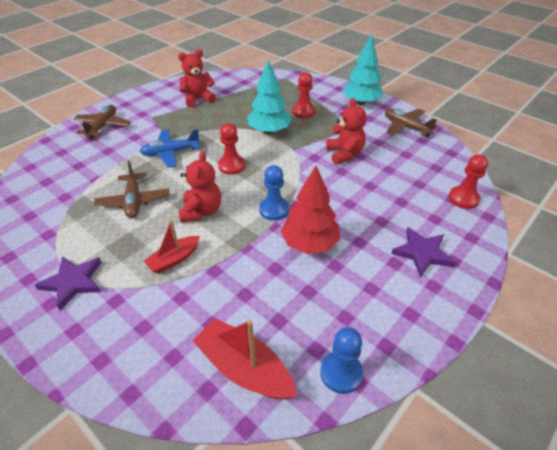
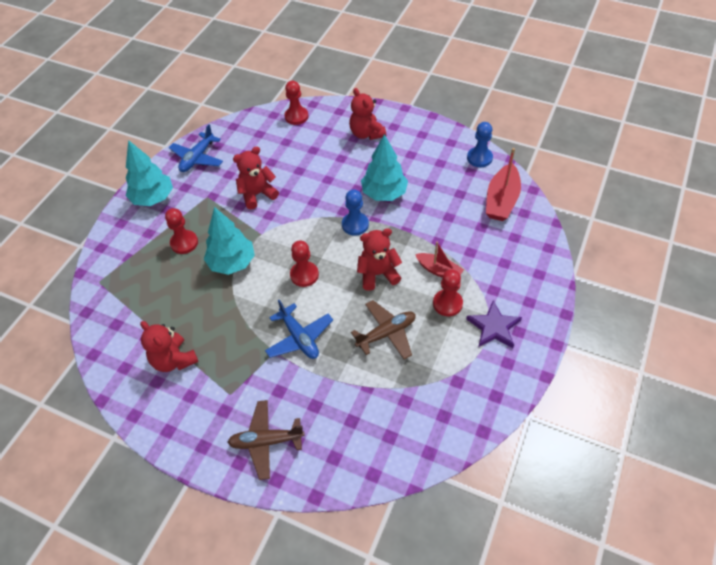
camera: 105 degrees left, 10 degrees up
(130, 253) = (447, 303): none -> red pawn
(309, 243) = (384, 193): red tree -> turquoise tree
(406, 127) = (197, 158): brown plane -> blue plane
(422, 253) = (366, 133): purple star -> red teddy bear

